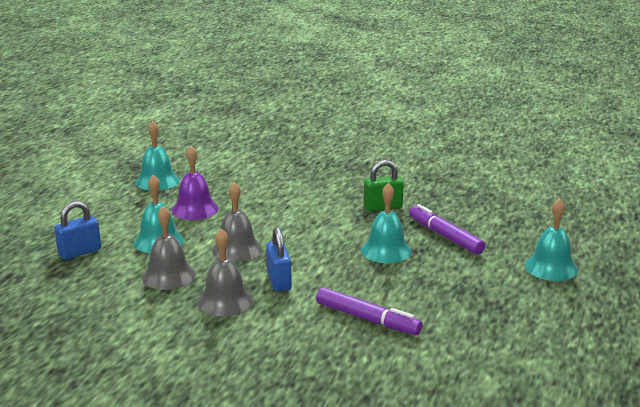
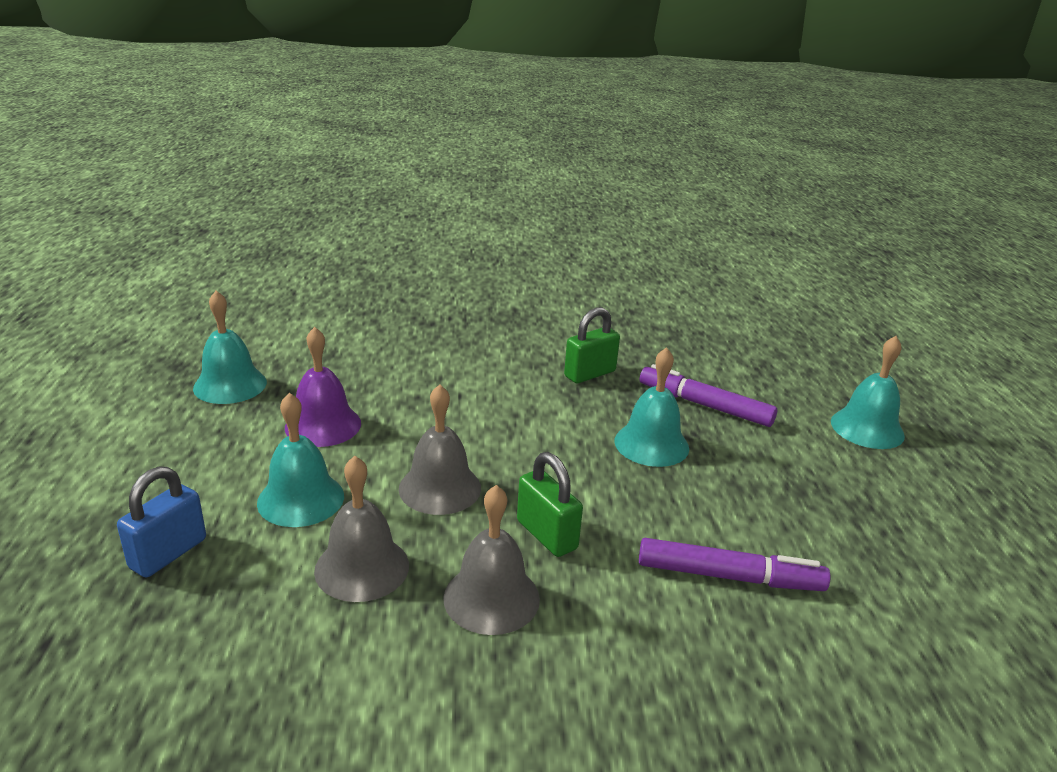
camera: 25 degrees left, 5 degrees up
(279, 281) = (547, 535): blue padlock -> green padlock

